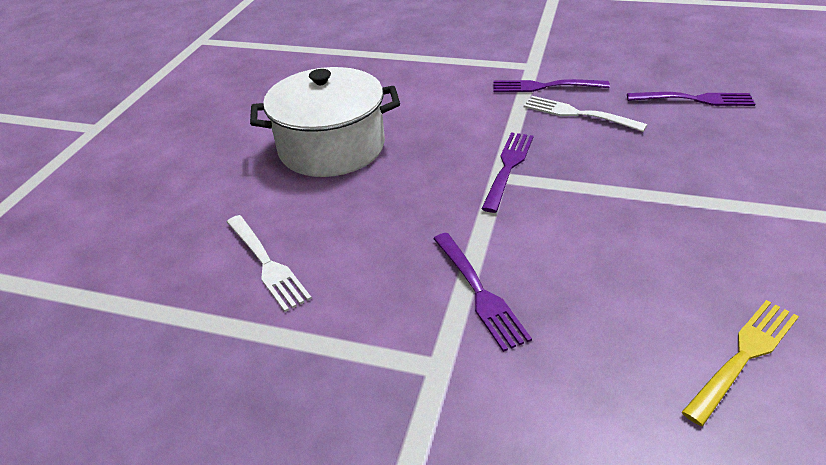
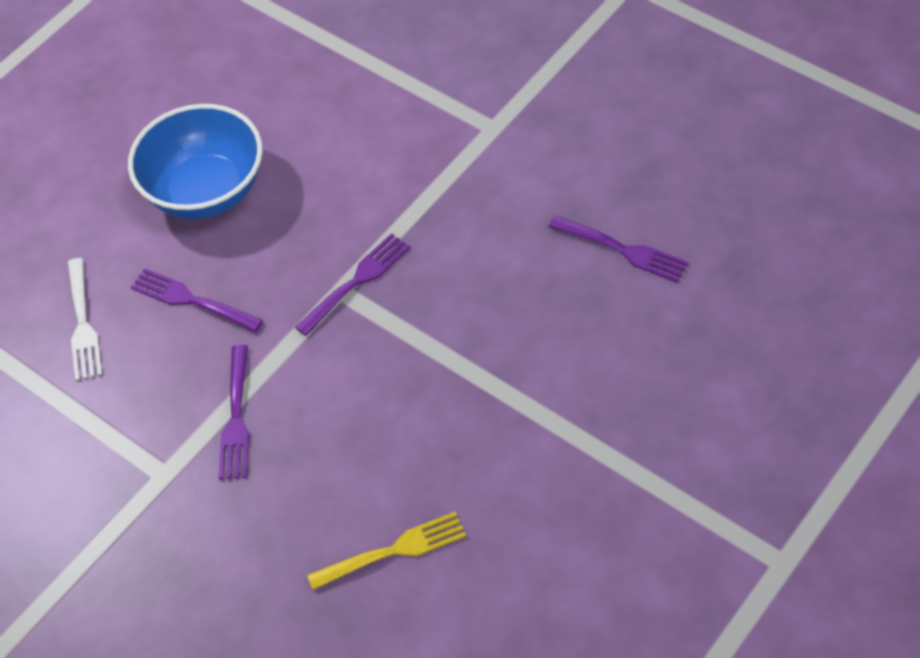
camera: 25 degrees right, 15 degrees up
(332, 147) = (206, 191): white pot -> blue bowl
(545, 86) = (481, 170): purple fork -> purple fork (193, 300)
(579, 114) = (482, 229): white fork -> none

